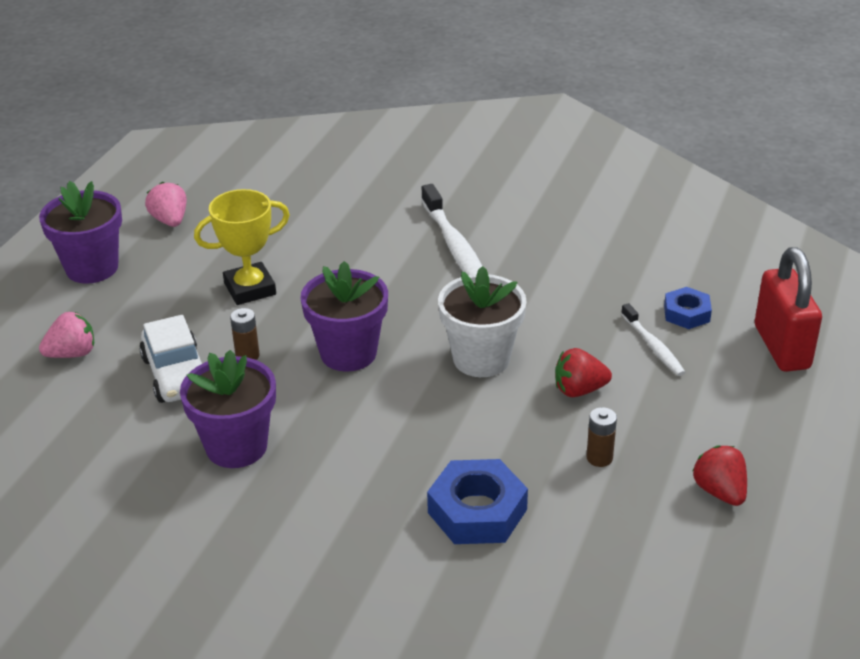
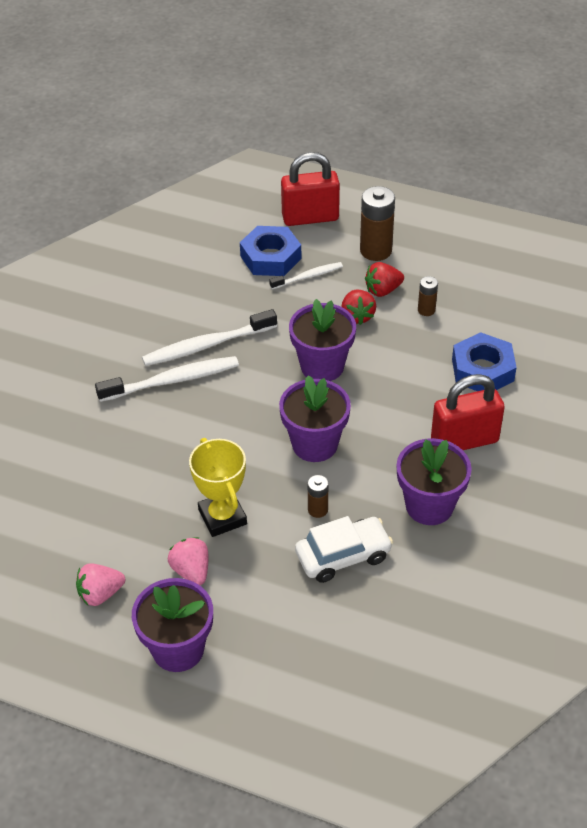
camera: 90 degrees left, 10 degrees up
(72, 353) = (314, 640): pink strawberry -> pink strawberry (191, 571)
(342, 484) = (464, 441): none -> red padlock
(481, 359) = (322, 366): white flower pot -> purple flower pot
(514, 268) = (207, 345): none -> white toothbrush
(686, 313) = (270, 257): blue nut -> blue nut, size x1.67
(719, 491) = (452, 259): red strawberry -> red strawberry (383, 290)
(723, 410) = (375, 250): none -> brown battery

